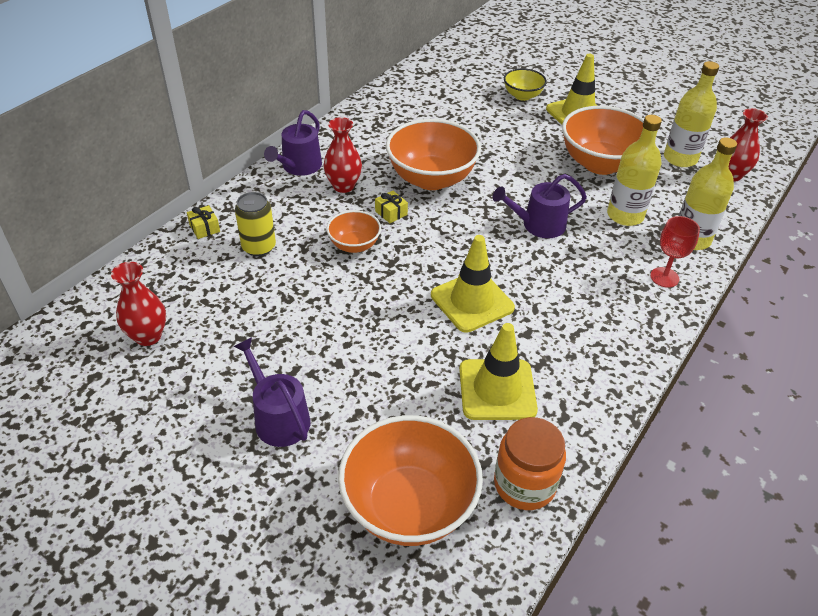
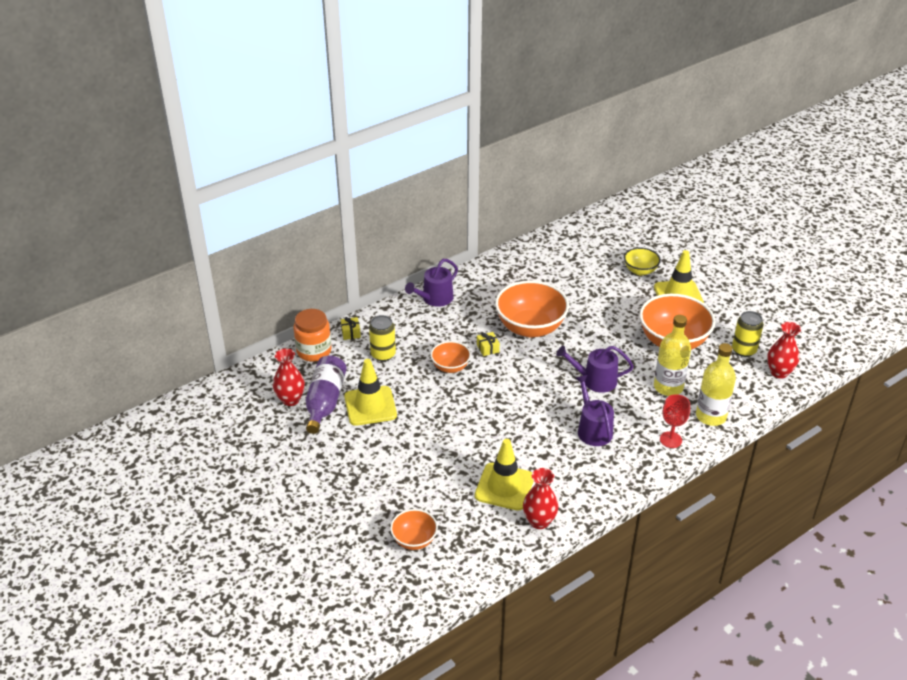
camera: 20 degrees right, 5 degrees down
(200, 328) = (325, 402): none -> purple bottle
(278, 418) = (354, 469): purple watering can -> purple watering can (593, 429)
(343, 186) = (461, 320): red vase -> red vase (539, 521)
(409, 506) = (414, 540): orange bowl -> orange bowl, size x0.53
(472, 301) = (516, 425): yellow traffic cone -> yellow traffic cone (370, 406)
(524, 484) = (493, 547): orange jar -> orange jar (314, 351)
(680, 158) = (744, 350): yellow bottle -> yellow can

